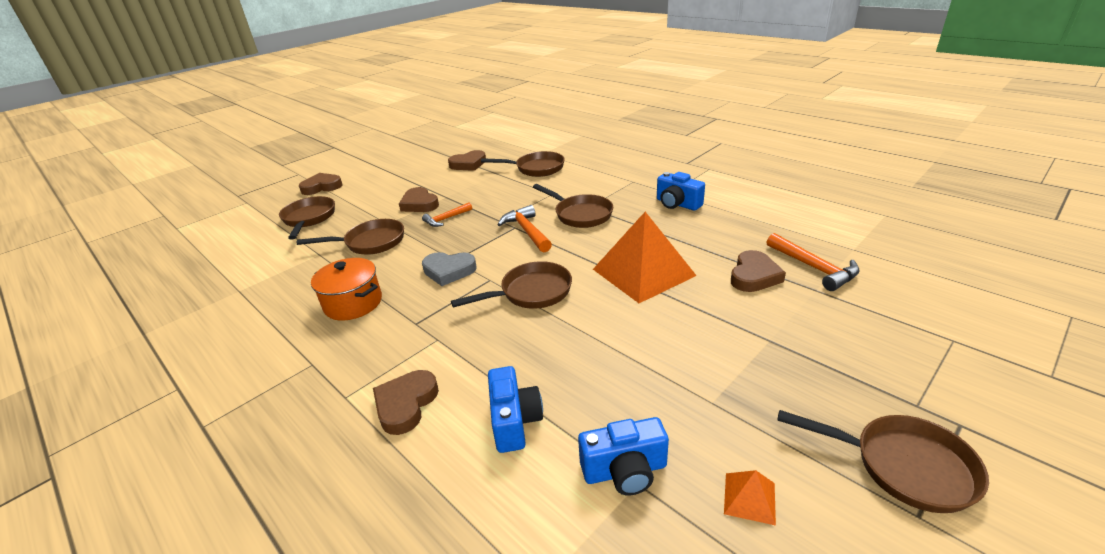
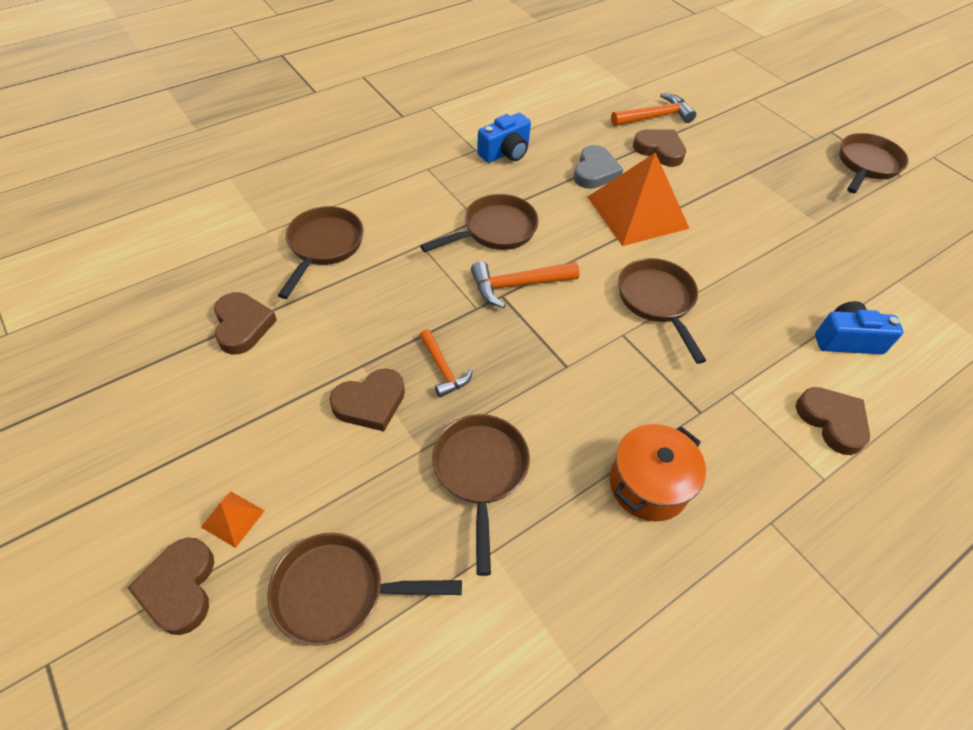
camera: 85 degrees left, 20 degrees up
(406, 404) = (832, 421): brown heart -> brown heart turned 150 degrees counterclockwise
(449, 271) = (593, 373): grey heart -> grey heart (595, 172)
(625, 471) = (888, 284): blue camera -> none
(749, 498) = (900, 233): orange pyramid -> orange pyramid (233, 518)

